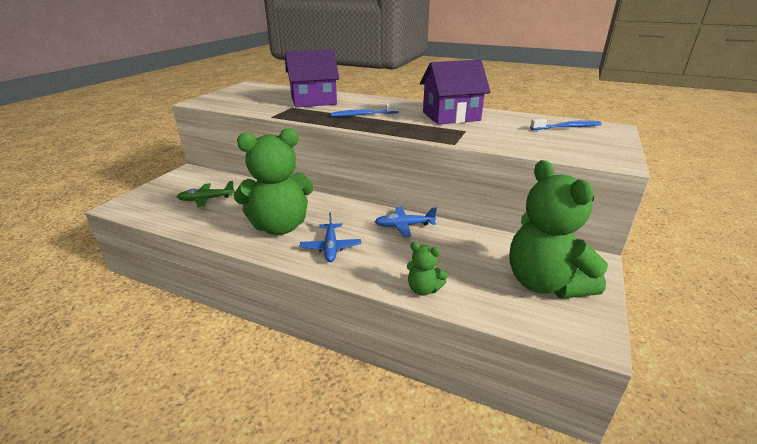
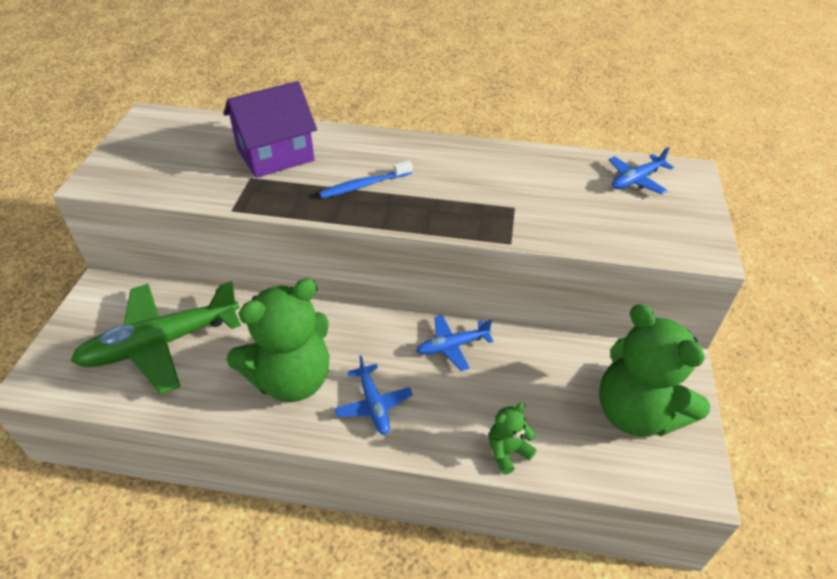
camera: 15 degrees left, 15 degrees up
(206, 199) = (161, 343): green plane -> green plane, size x2.02
(423, 289) = (507, 452): green teddy bear -> green teddy bear turned 135 degrees clockwise
(451, 116) = (485, 172): purple house -> none
(567, 127) = (636, 180): blue toothbrush -> blue plane

